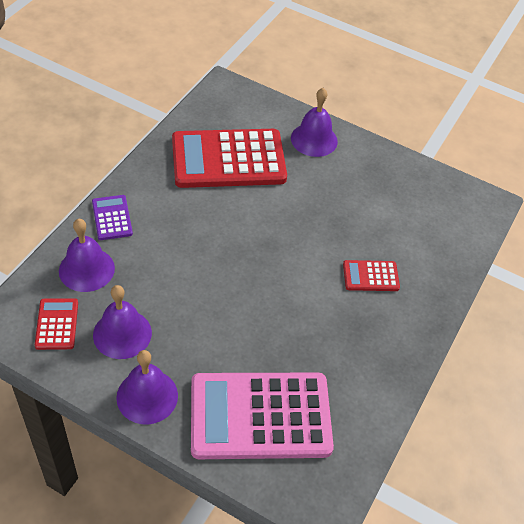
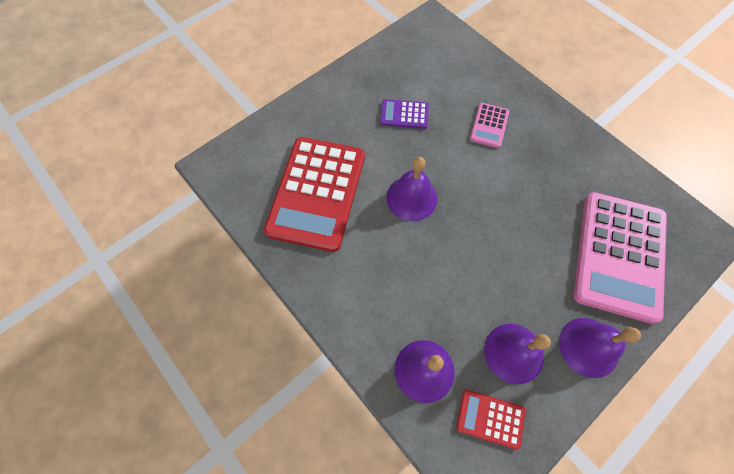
camera: 65 degrees left, 15 degrees up
(112, 218) = (360, 327): purple calculator -> purple calculator (404, 114)
(314, 139) = (317, 113): purple bell -> purple bell (411, 198)
(370, 276) = (489, 125): red calculator -> pink calculator

